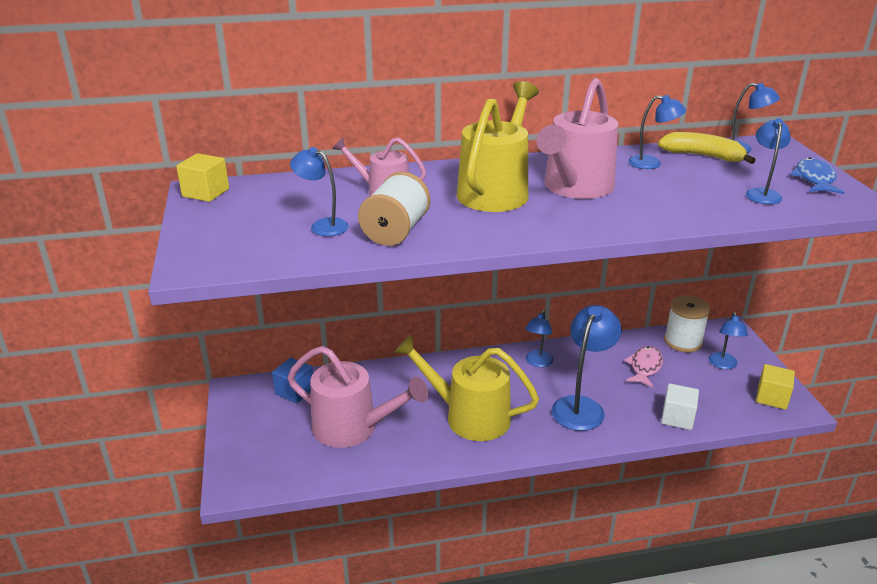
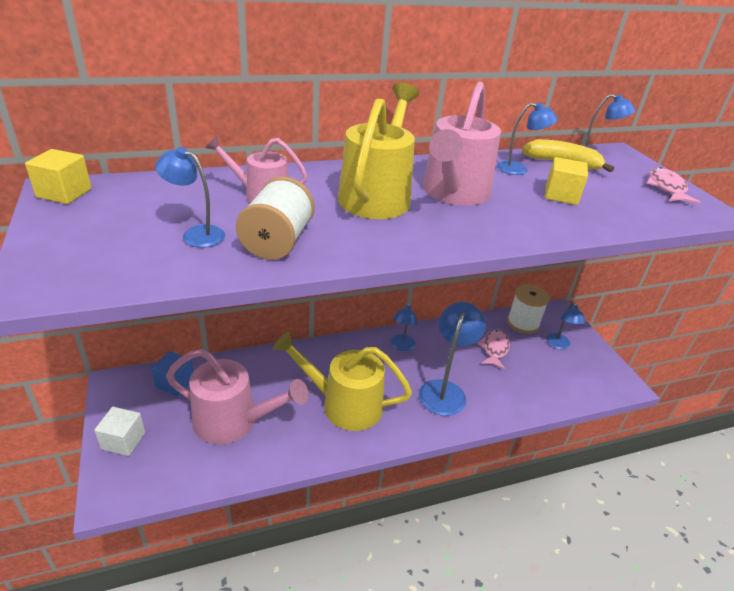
camera: 10 degrees left, 5 degrees up
(677, 418) = (528, 399): white cube -> white cube (123, 441)
(762, 193) = (626, 202): blue lamp -> none
(772, 397) = (603, 376): yellow cube -> yellow cube (561, 195)
(814, 179) = (666, 188): blue fish -> pink fish

